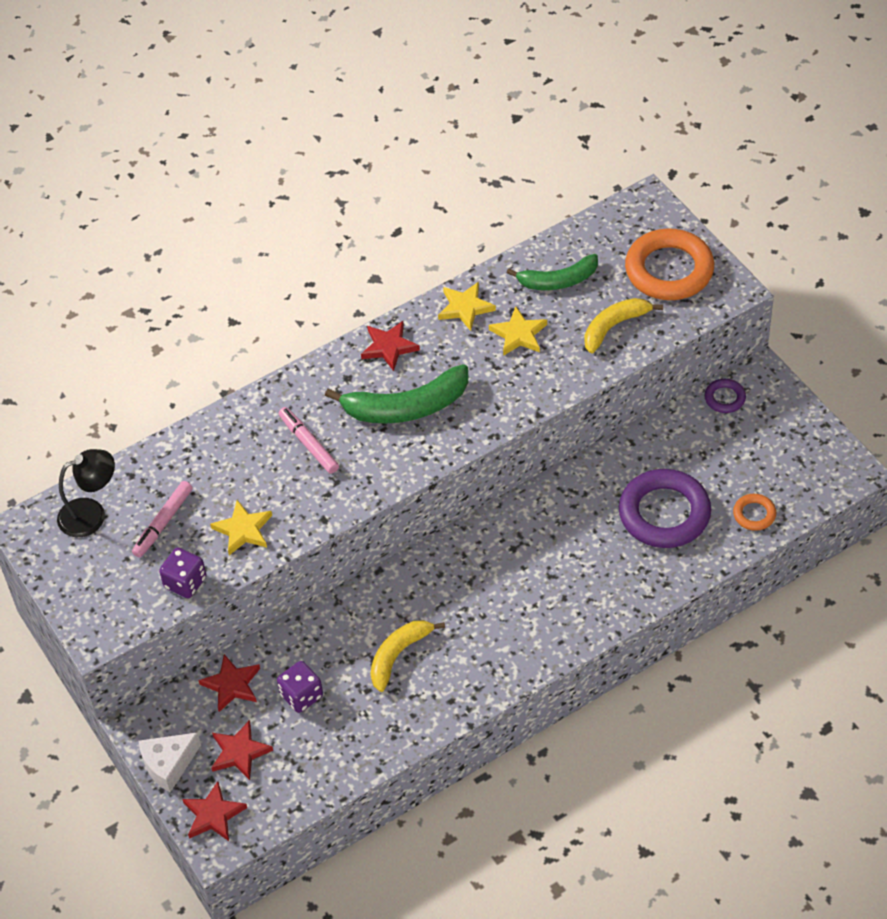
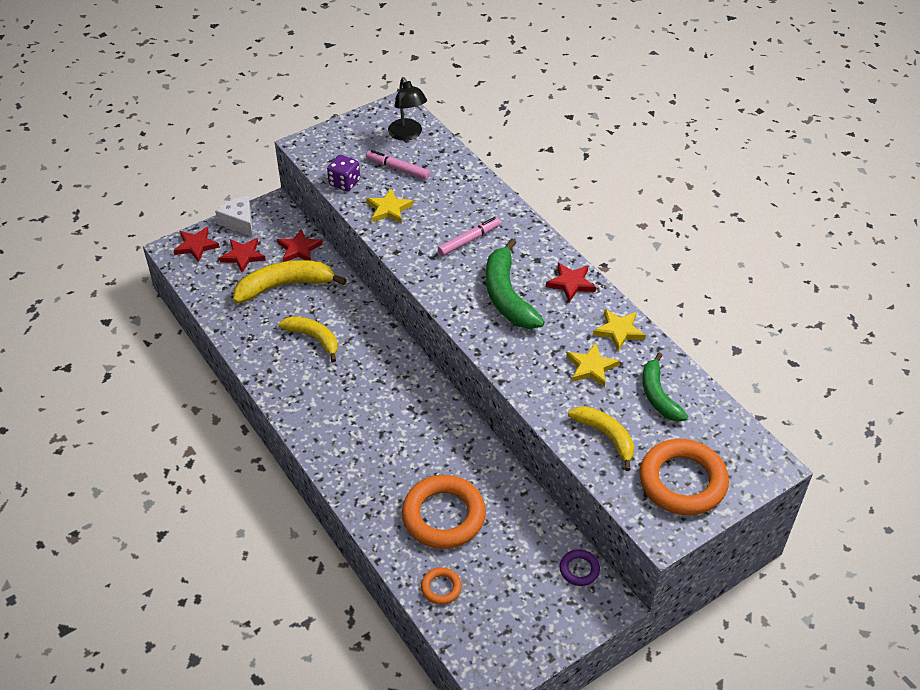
camera: 85 degrees right, 5 degrees down
(301, 695) = (285, 286): purple dice -> yellow banana
(664, 513) = (443, 516): purple ring -> orange ring

